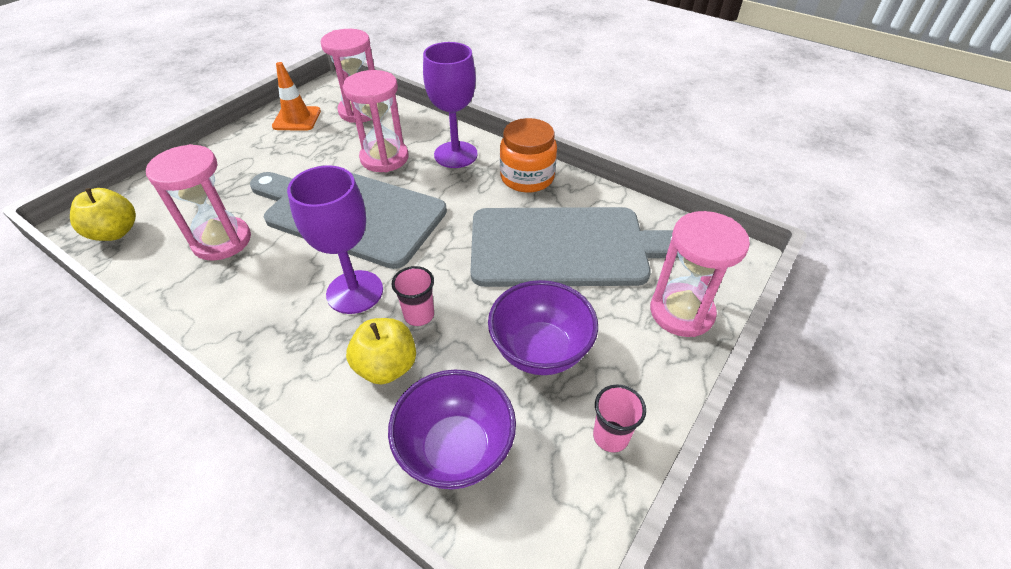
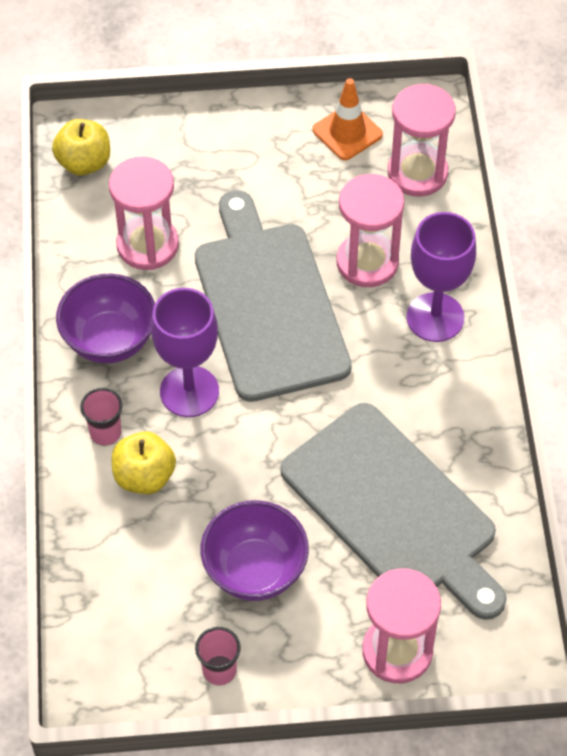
camera: 50 degrees right, 10 degrees up
(419, 315) = (209, 457): pink cup -> pink cup (105, 432)
(456, 449) = (121, 577): purple bowl -> purple bowl (110, 340)
(527, 177) = (463, 406): orange jar -> none

